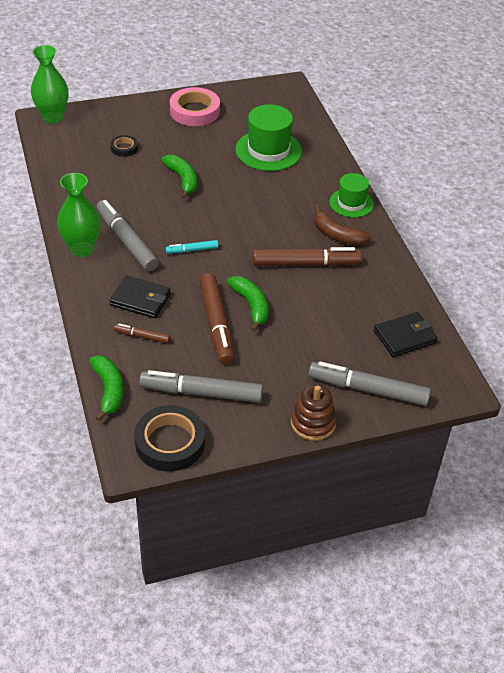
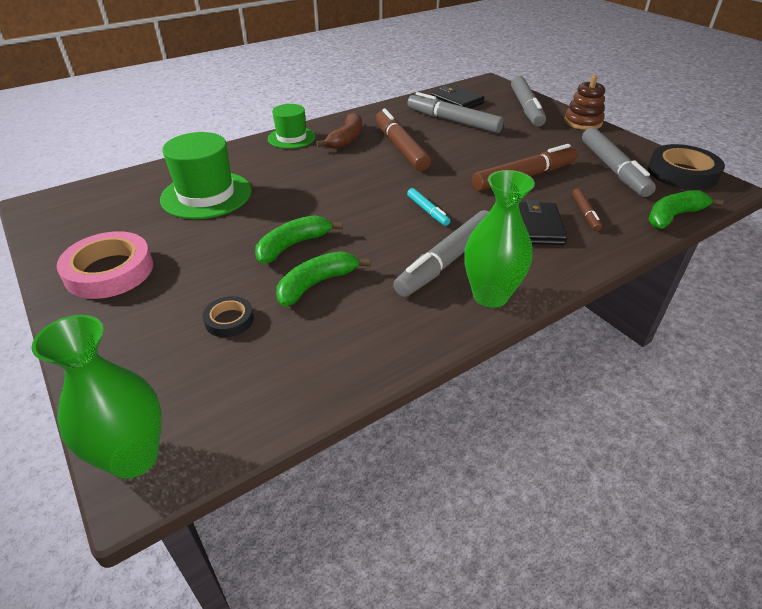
camera: 105 degrees left, 5 degrees down
(251, 305) = (482, 164): green banana -> green banana (316, 284)
(351, 316) = (453, 121): none -> grey marker

